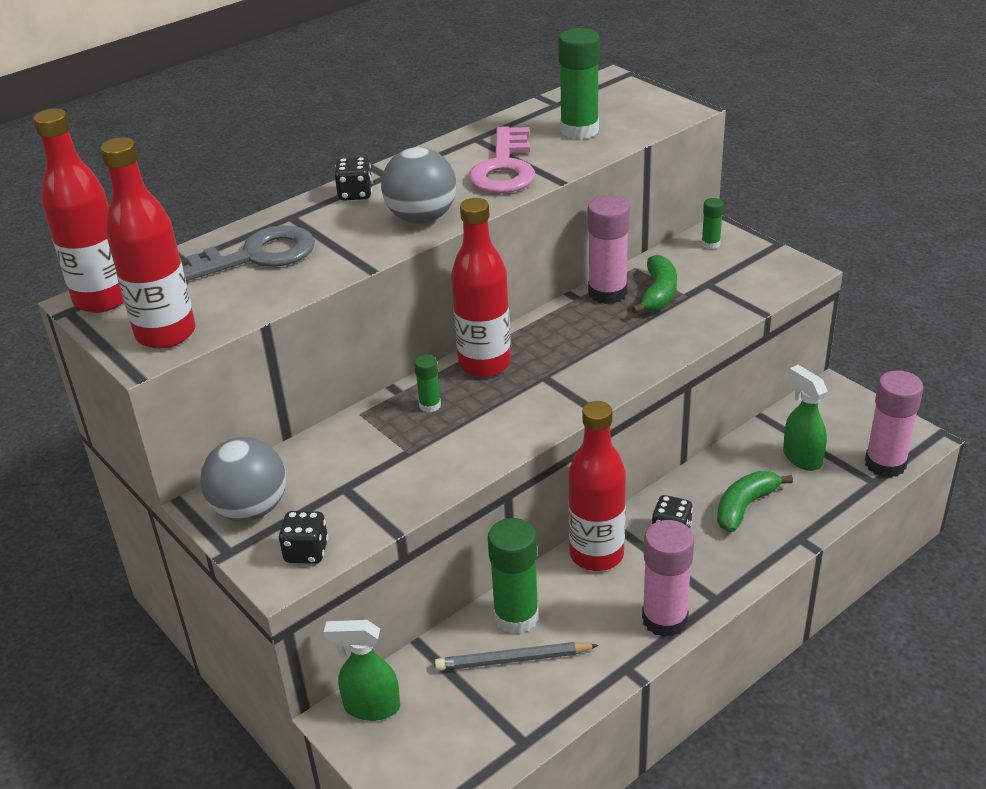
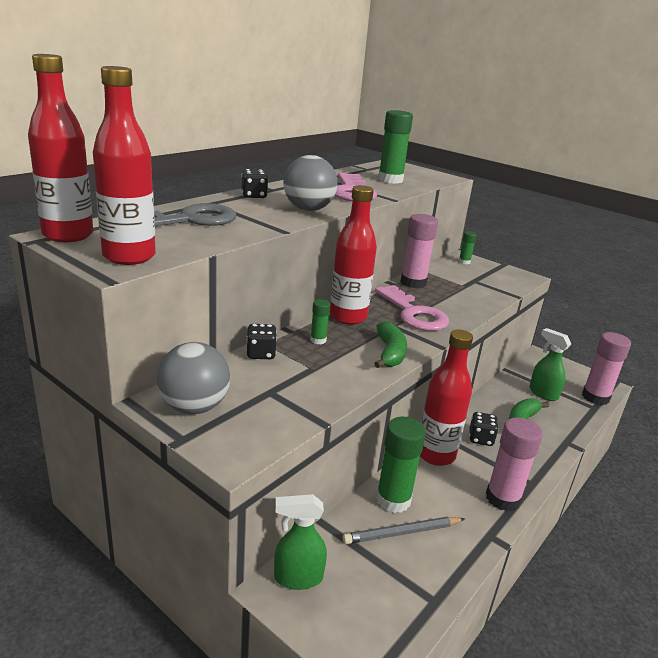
camera: 15 degrees left, 10 degrees down
(306, 552) = (252, 438): black dice -> black dice (261, 354)
(583, 354) = (414, 313): none -> pink key
(658, 294) = (446, 284): green banana -> green banana (390, 353)

